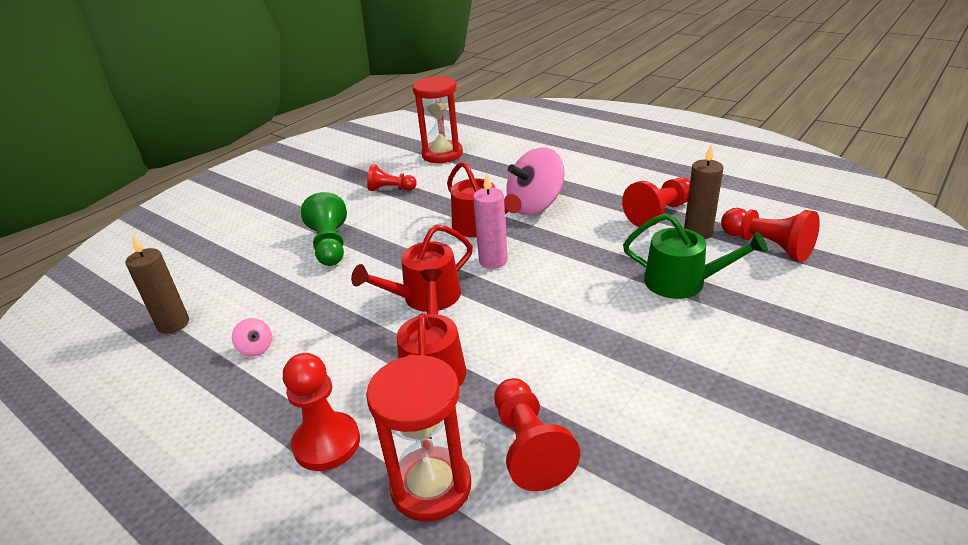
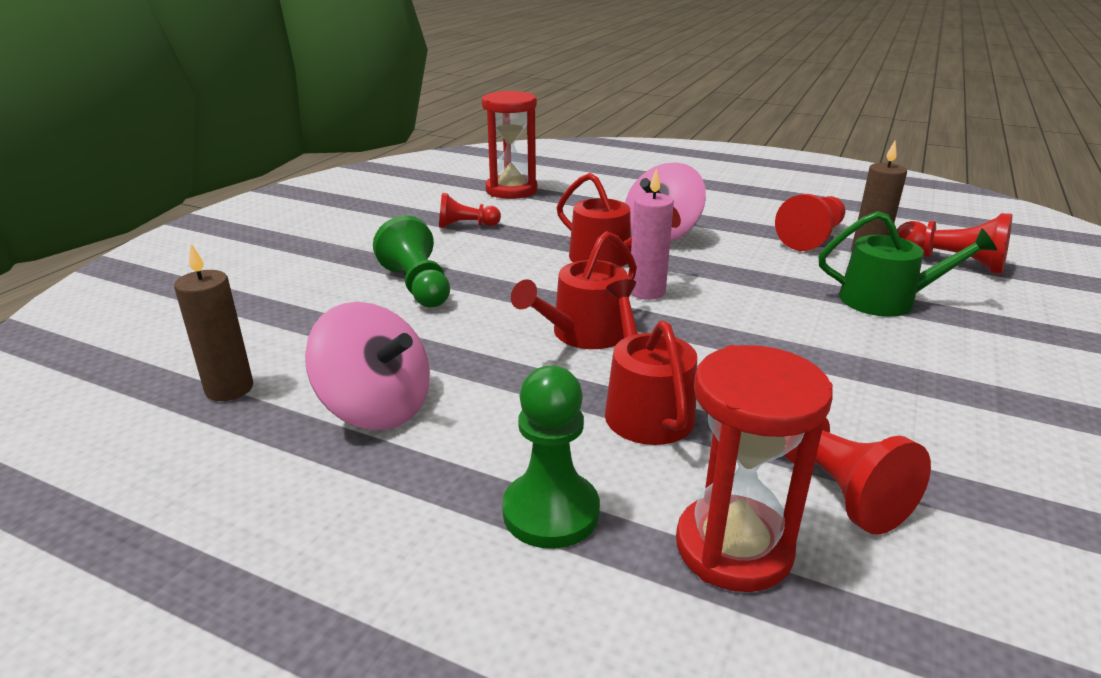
camera: 15 degrees left, 5 degrees down
(256, 348) = (376, 408): pink spinning top -> pink spinning top, size x2.35
(327, 443) = (551, 512): red pawn -> green pawn

